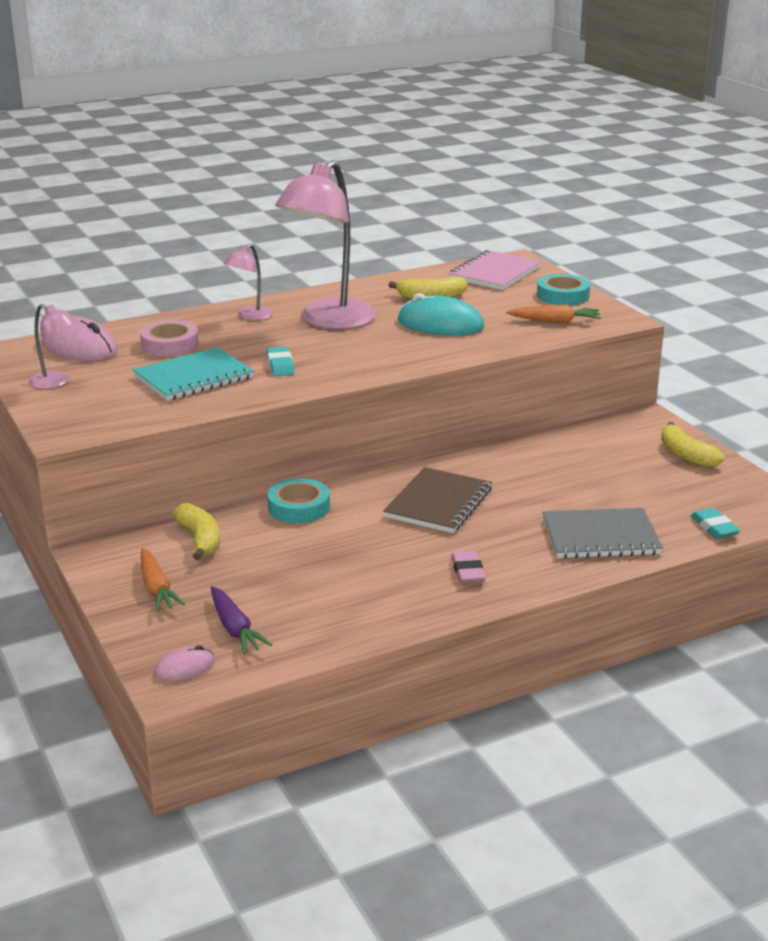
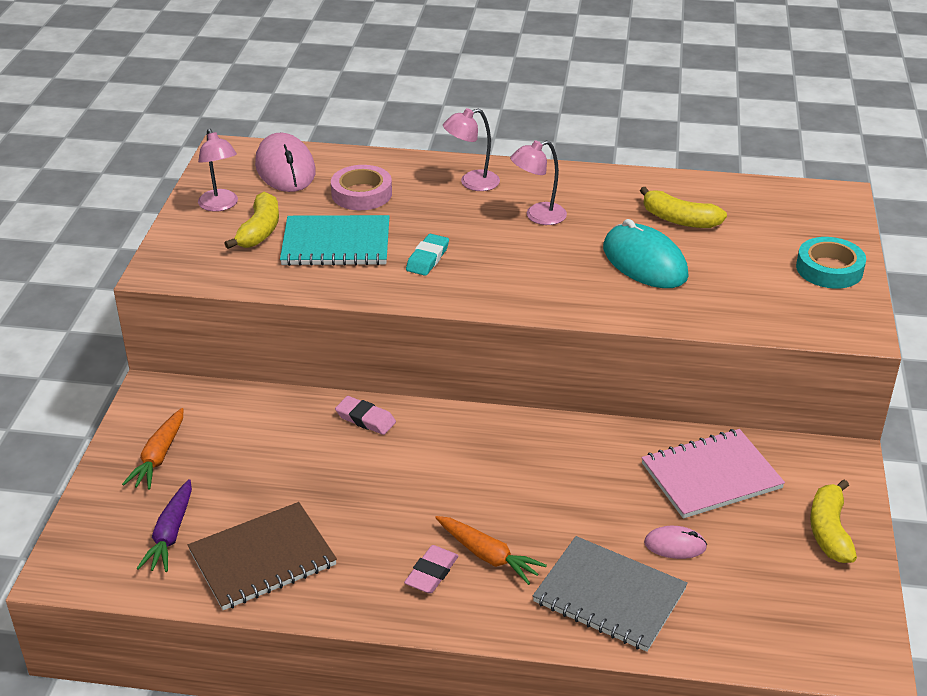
camera: 35 degrees right, 10 degrees up
(185, 667) = (91, 556): pink mouse -> pink mouse (675, 545)
(200, 540) = (246, 418): yellow banana -> yellow banana (259, 231)
(299, 507) = (365, 419): turquoise tape -> pink eraser
(328, 321) = (538, 216): pink lamp -> pink lamp, size x0.47
(438, 503) = (495, 474): brown notebook -> brown notebook (262, 558)
(495, 273) = (790, 208): pink notebook -> pink notebook (711, 476)
(555, 321) = (775, 304): orange carrot -> orange carrot (488, 556)
(714, 527) = (747, 646): turquoise eraser -> none

